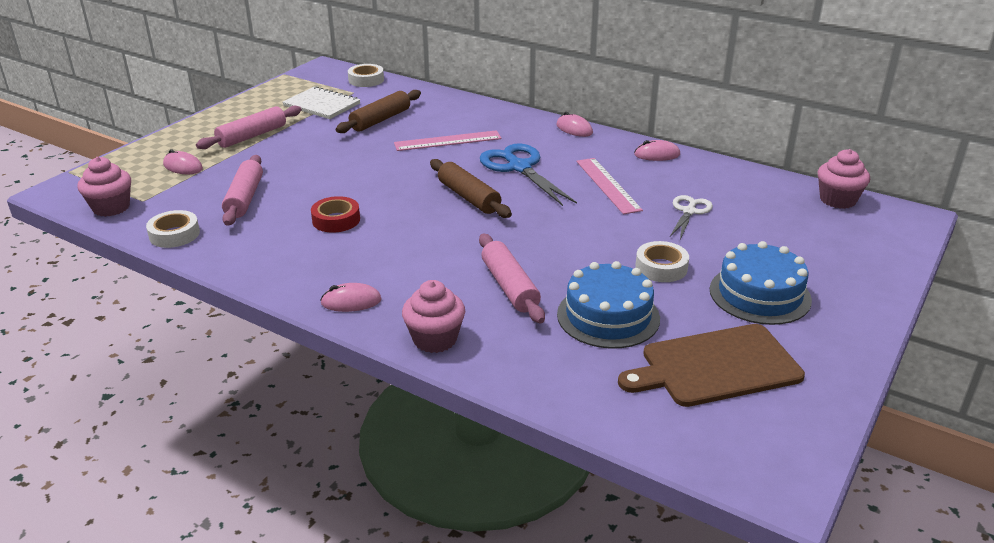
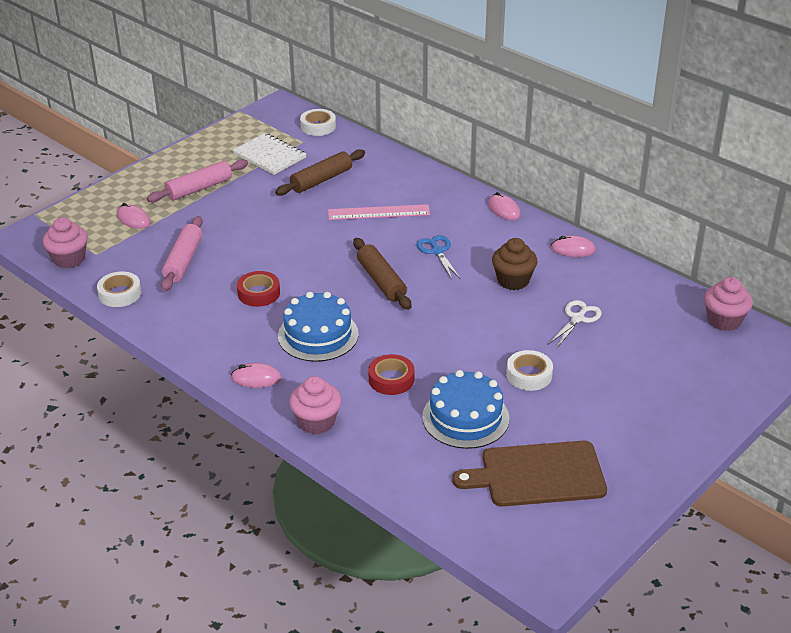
camera: 10 degrees right, 5 degrees up
(509, 287) = (391, 379): pink rolling pin -> red tape
(519, 167) = (437, 251): blue scissors -> blue scissors, size x0.59
(608, 185) = (513, 280): pink ruler -> brown cupcake
(759, 294) = (604, 412): blue cake -> blue cake (318, 335)

